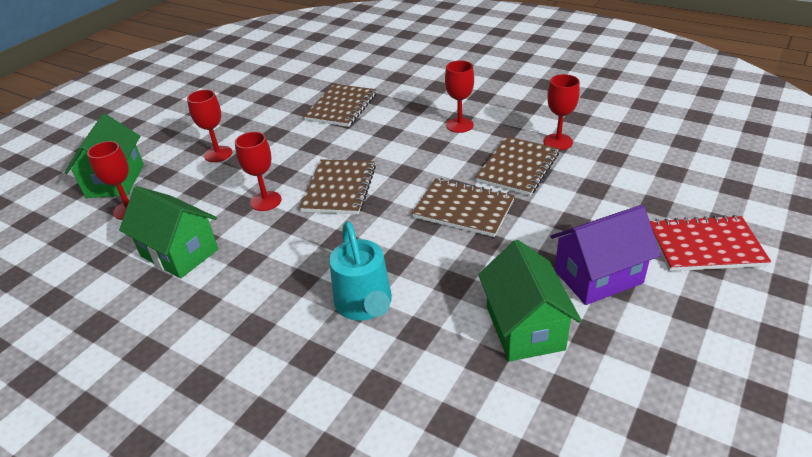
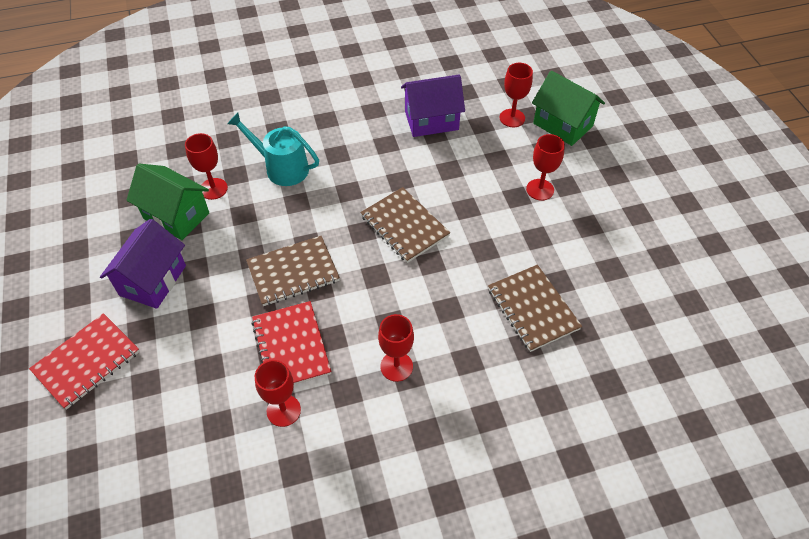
camera: 130 degrees right, 15 degrees up
(179, 253) = (431, 120): green house -> purple house
(266, 201) = (439, 182): red goblet -> red goblet (213, 189)
(517, 168) = (291, 347): brown notebook -> red notebook

